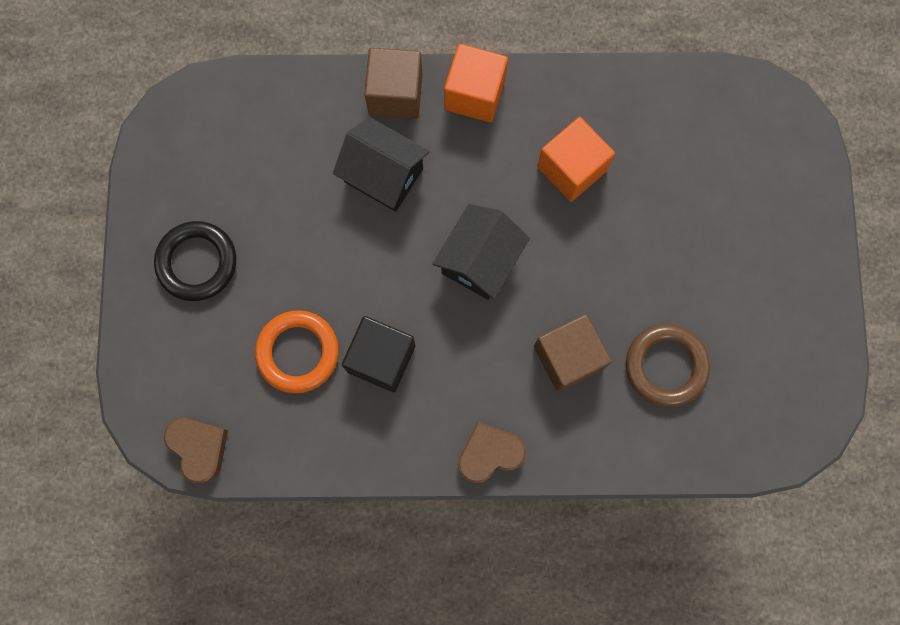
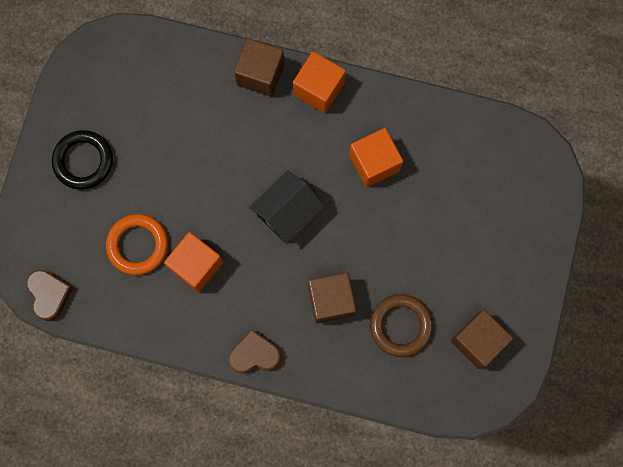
camera: 15 degrees right, 0 degrees up
(381, 358) = (196, 265): black cube -> orange cube
(384, 175) = (235, 132): black house -> none
(768, 359) = (478, 341): none -> brown cube

